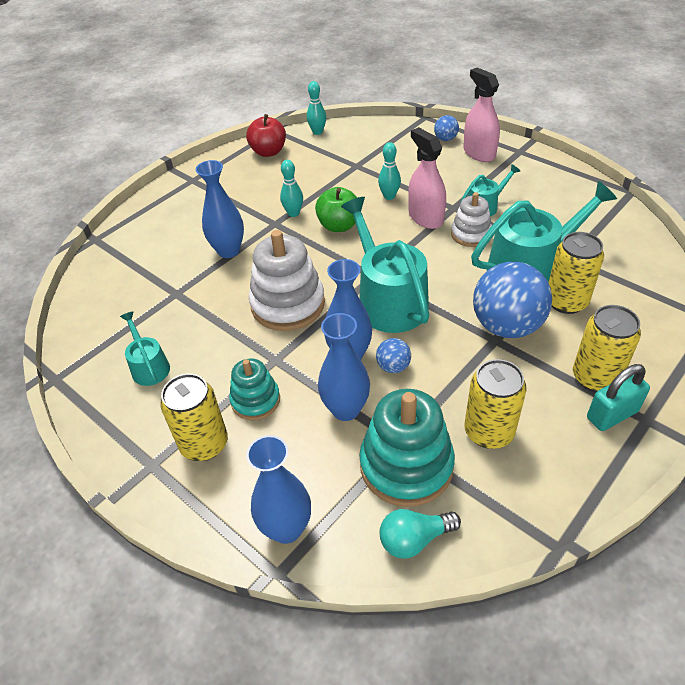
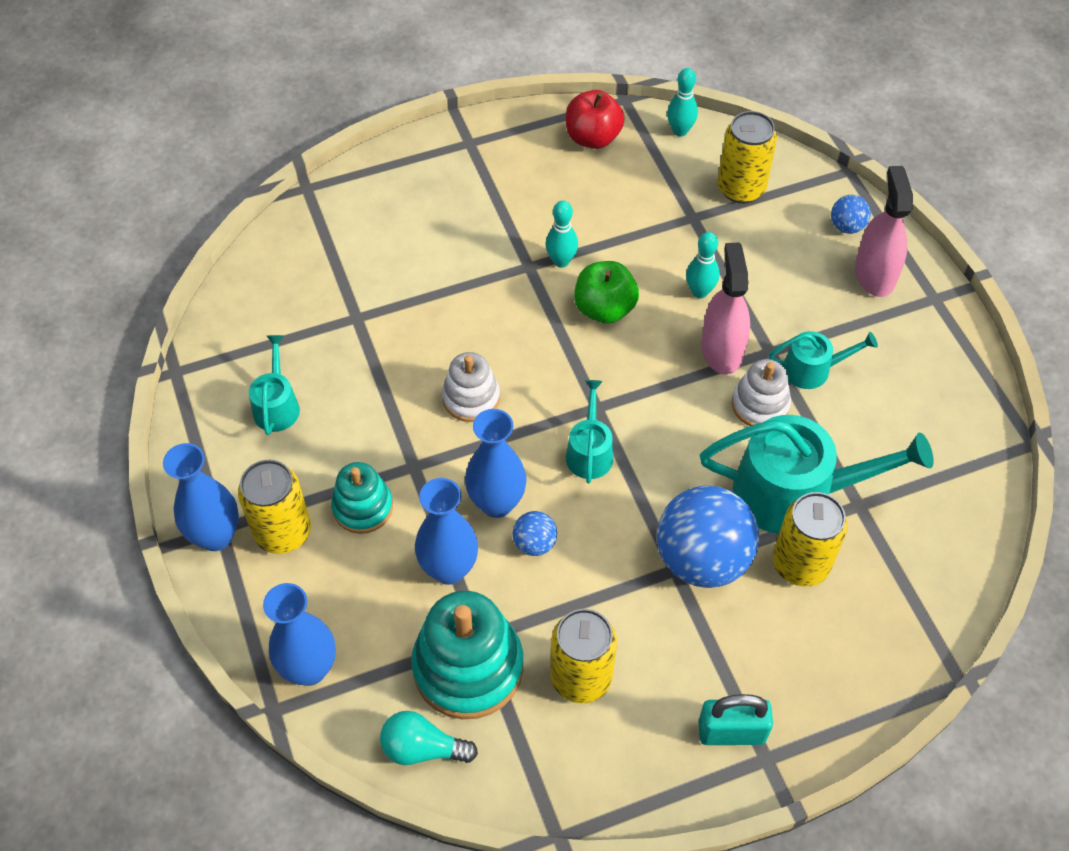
camera: 25 degrees right, 10 degrees up
(228, 251) = (449, 283): blue vase -> blue vase (216, 536)
(288, 304) = (471, 398): white stacking toy -> white stacking toy, size x0.59
(388, 300) = (589, 452): turquoise watering can -> turquoise watering can, size x0.51
(595, 377) = (751, 678): yellow can -> yellow can (741, 188)

